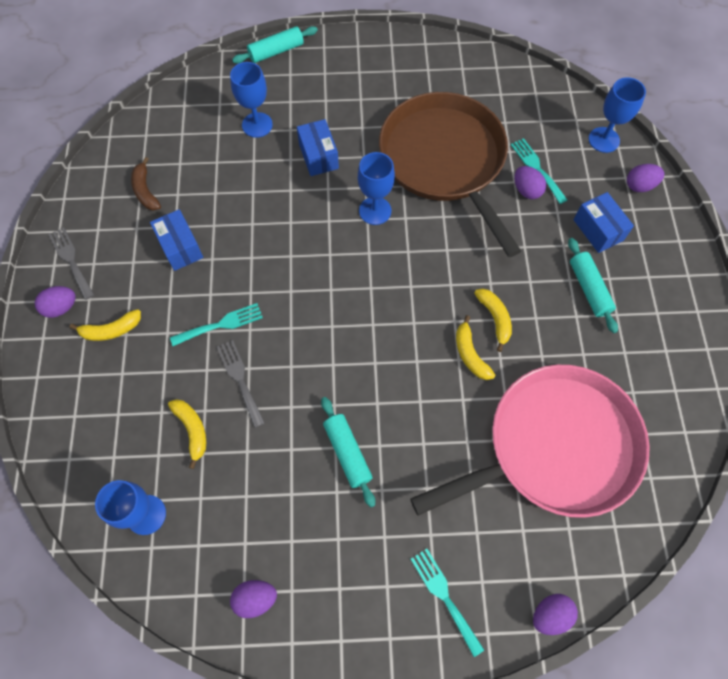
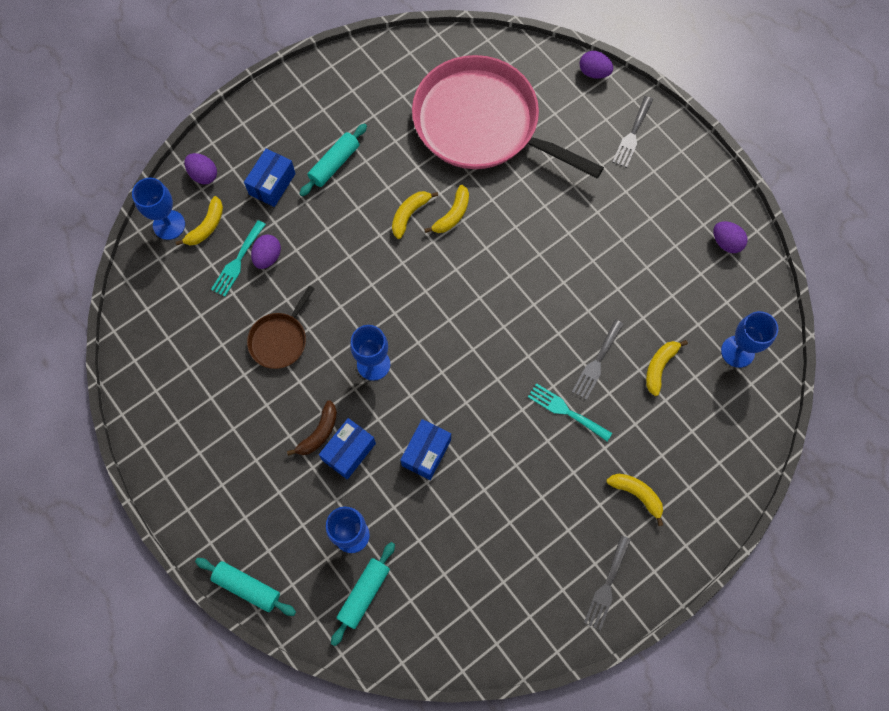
camera: 125 degrees left, 5 degrees up
(61, 307) = (651, 554): purple egg -> none
(145, 190) = (494, 580): brown banana -> brown banana (319, 433)
(180, 247) = (525, 500): blue box -> blue box (426, 452)
(348, 453) = (590, 250): turquoise rolling pin -> turquoise rolling pin (364, 593)
(444, 596) = (632, 135): turquoise fork -> grey fork
(445, 161) = (280, 340): brown pan -> brown pan, size x0.43
(585, 163) = (206, 226): none -> yellow banana

